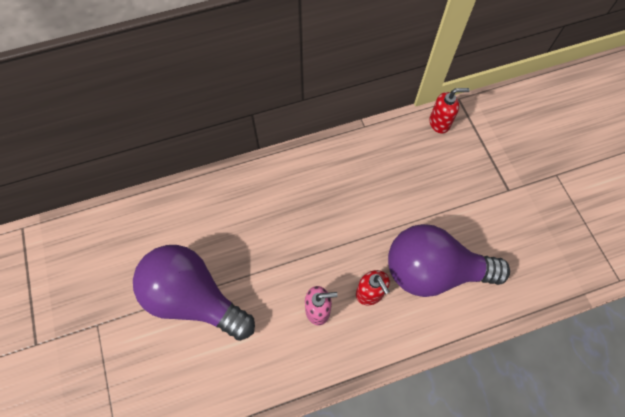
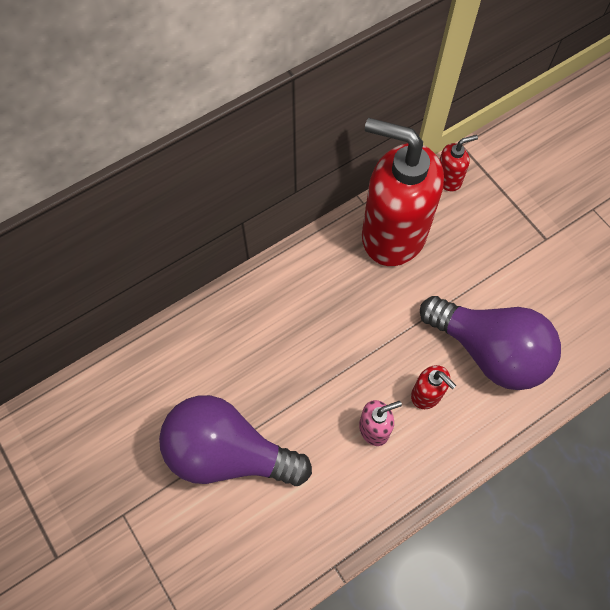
camera: 15 degrees left, 0 degrees up
(381, 156) = (393, 234): none -> red soap dispenser
(433, 271) = (489, 351): purple light bulb -> purple light bulb turned 135 degrees counterclockwise

